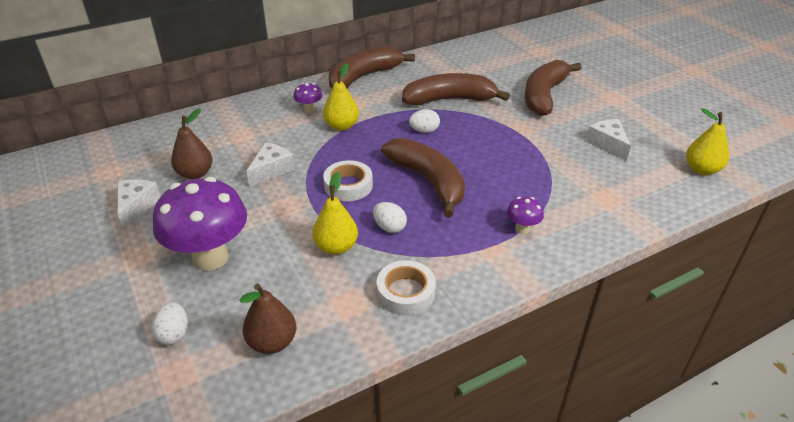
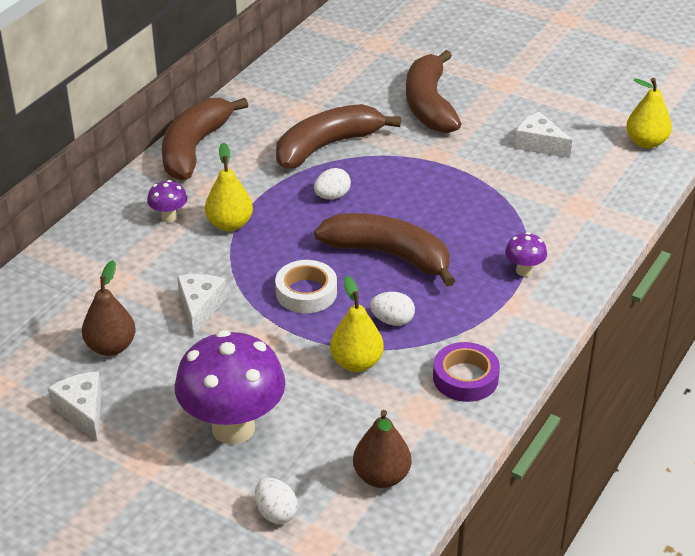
camera: 30 degrees left, 0 degrees up
(406, 292) = (465, 378): white tape -> purple tape

